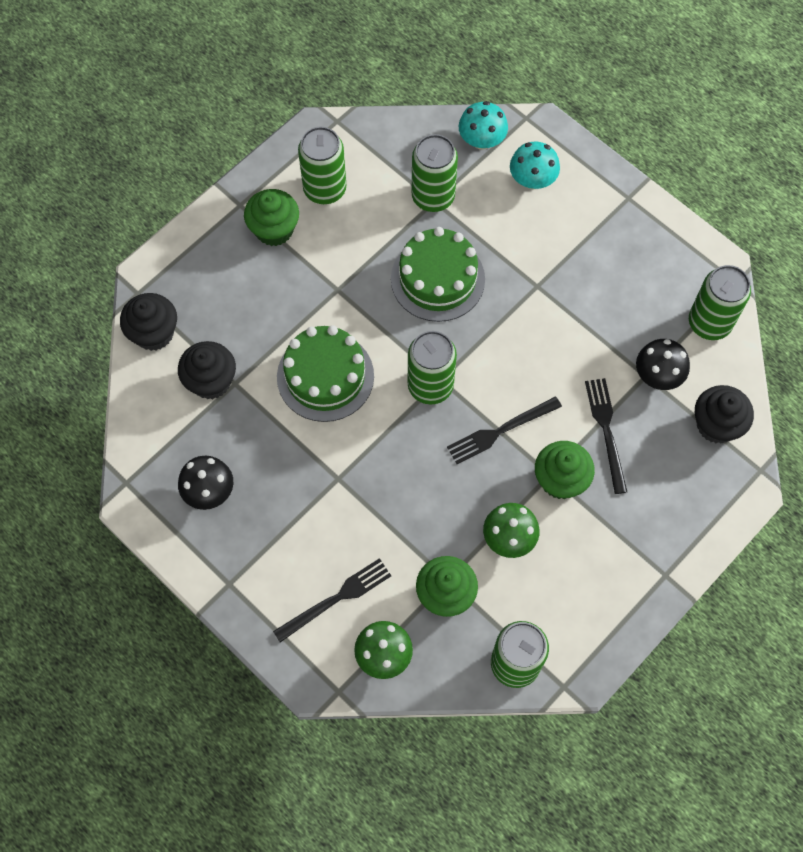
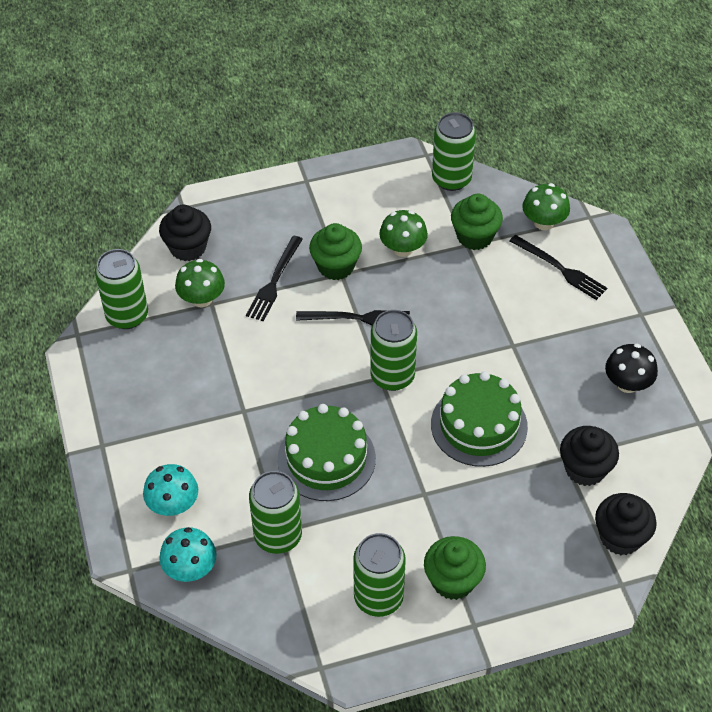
camera: 150 degrees left, 15 degrees down
(336, 599) = (560, 269): black fork -> black fork turned 135 degrees counterclockwise
(658, 375) = (202, 299): black mushroom -> green mushroom

